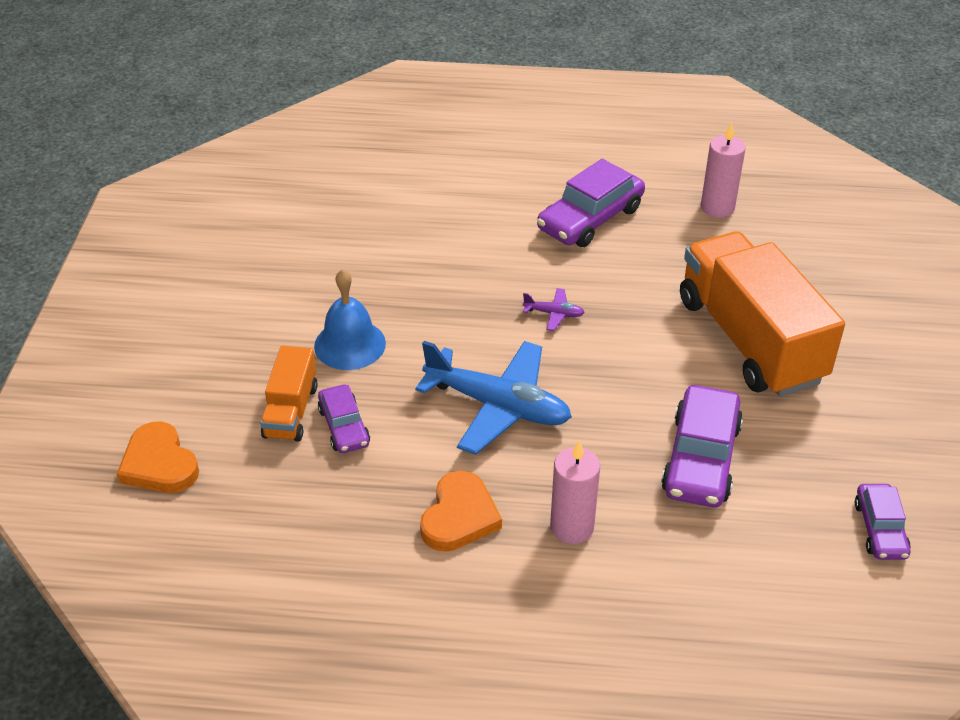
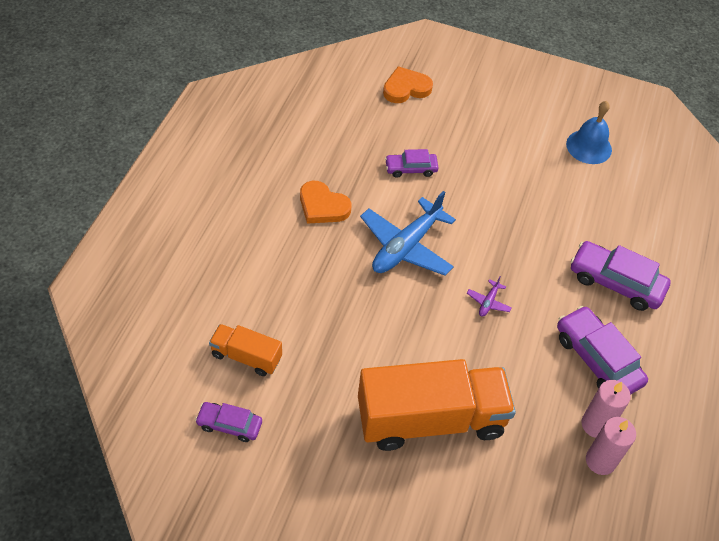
camera: 100 degrees right, 10 degrees up
(291, 411) = (430, 147): orange truck -> orange truck (246, 356)
(350, 344) = (483, 184): blue bell -> blue bell (589, 146)
(572, 527) = (295, 256): pink candle -> pink candle (596, 424)
(700, 458) = (325, 343): purple car -> purple car (616, 282)

